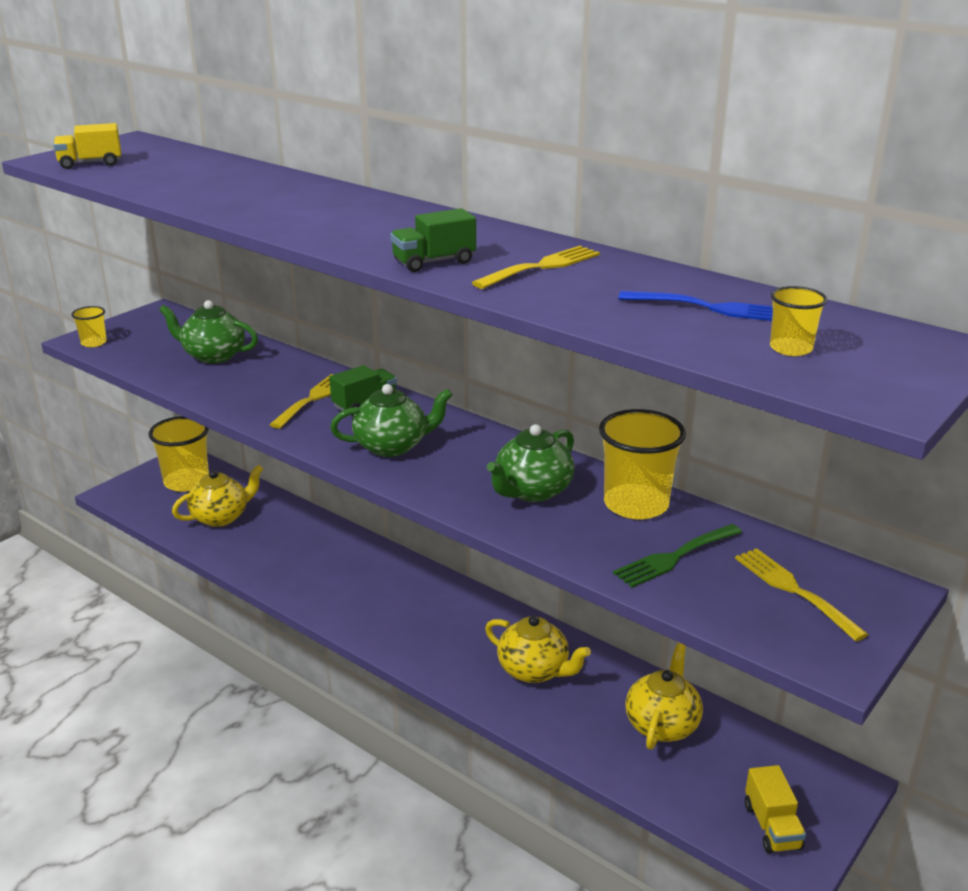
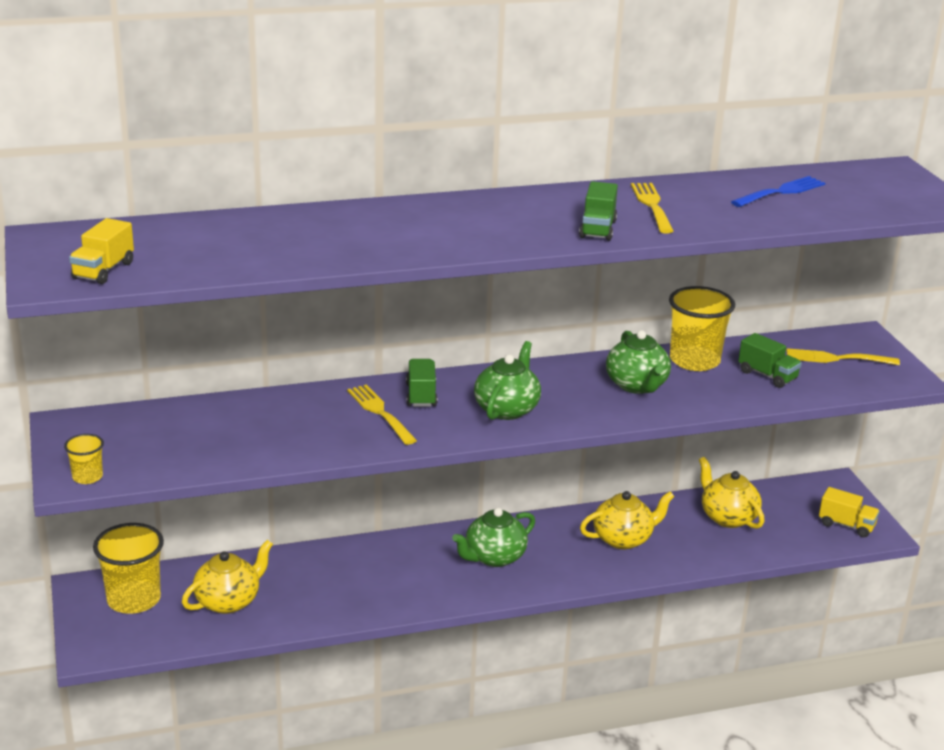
camera: 55 degrees left, 0 degrees up
(213, 355) = (220, 428): green teapot -> green teapot (494, 557)
(221, 517) = (229, 601): yellow teapot -> yellow teapot turned 45 degrees clockwise
(674, 557) = (767, 375): green fork -> green truck
(791, 348) = (860, 198): yellow cup -> none

